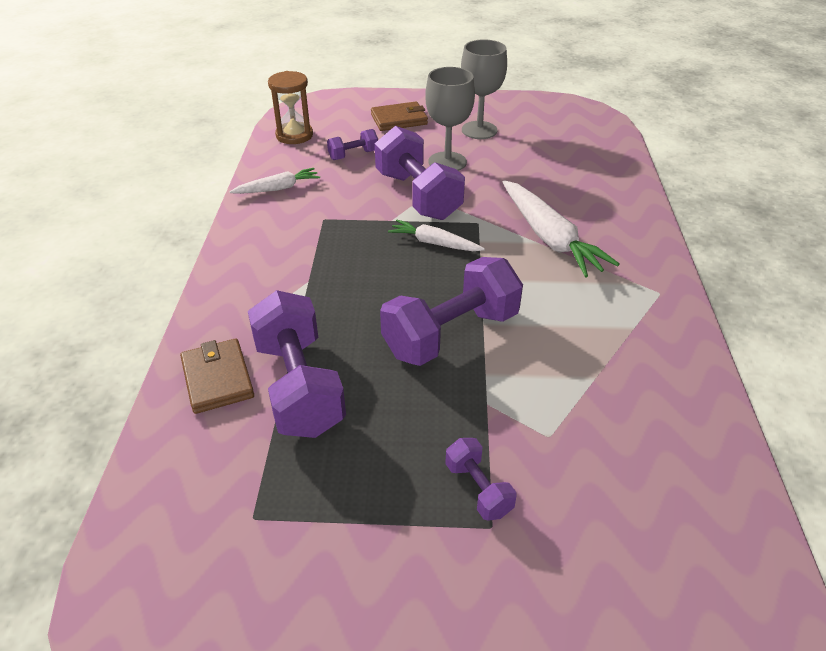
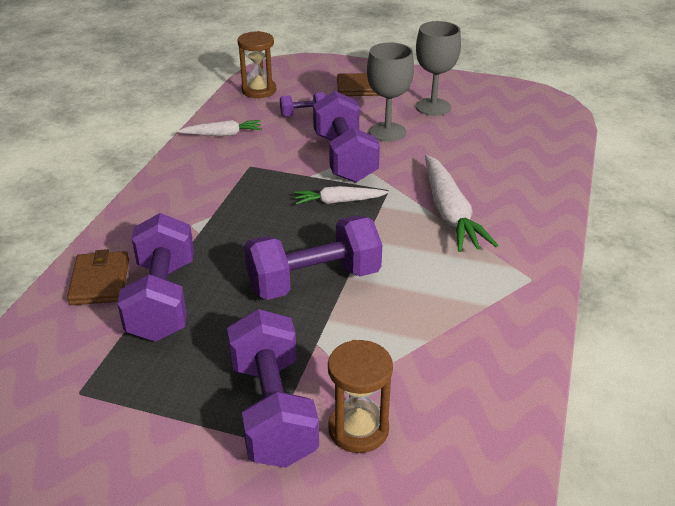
camera: 15 degrees right, 5 degrees down
(434, 243) = (338, 201): white carrot -> white carrot turned 45 degrees counterclockwise
(478, 489) = (272, 410): purple dumbbell -> purple dumbbell, size x2.07
(576, 490) = (358, 429): none -> brown hourglass

